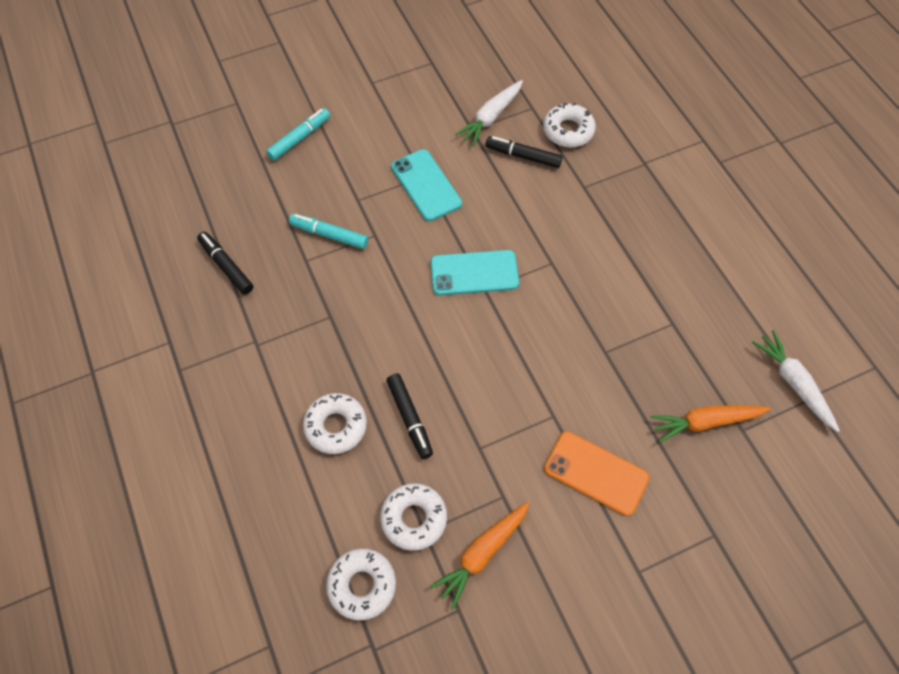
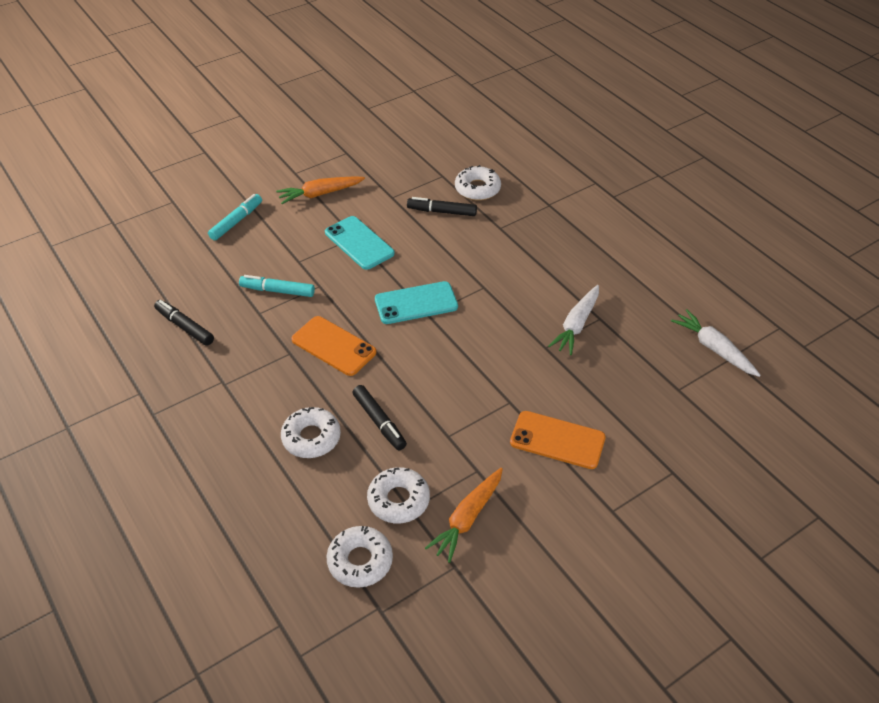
camera: 10 degrees left, 15 degrees down
(377, 315) = (334, 346): none -> orange phone
(490, 117) = (407, 187): white carrot -> white carrot (576, 325)
(705, 422) = (645, 388): orange carrot -> orange carrot (320, 194)

